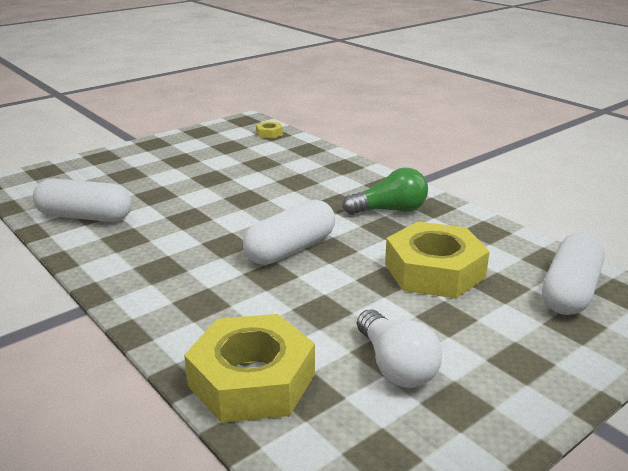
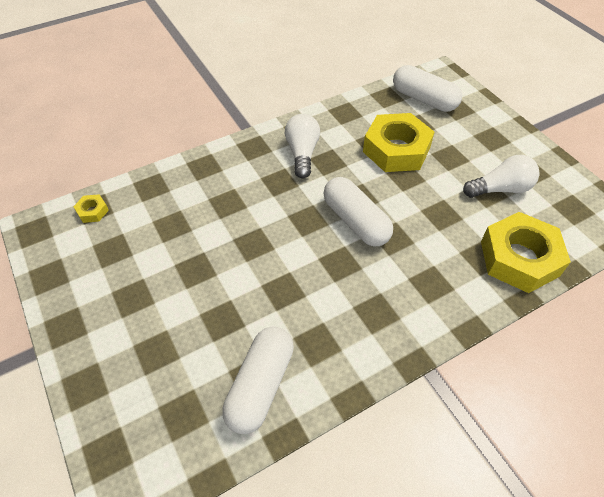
camera: 80 degrees left, 25 degrees up
(390, 210) = (302, 153): green light bulb -> white light bulb

